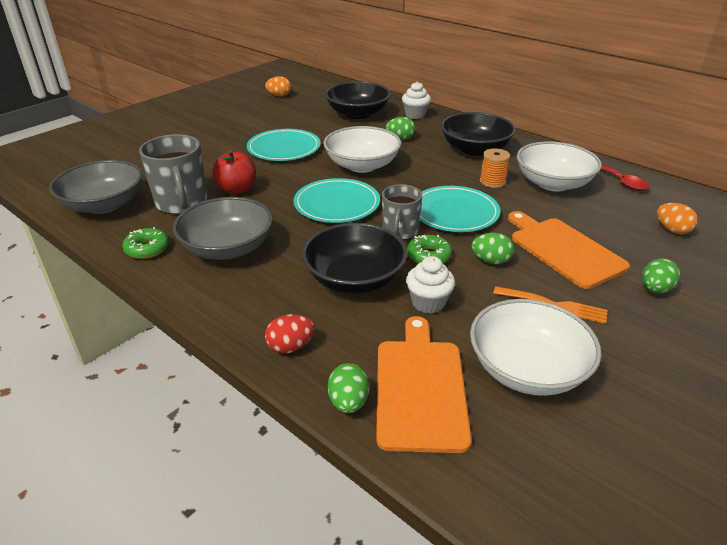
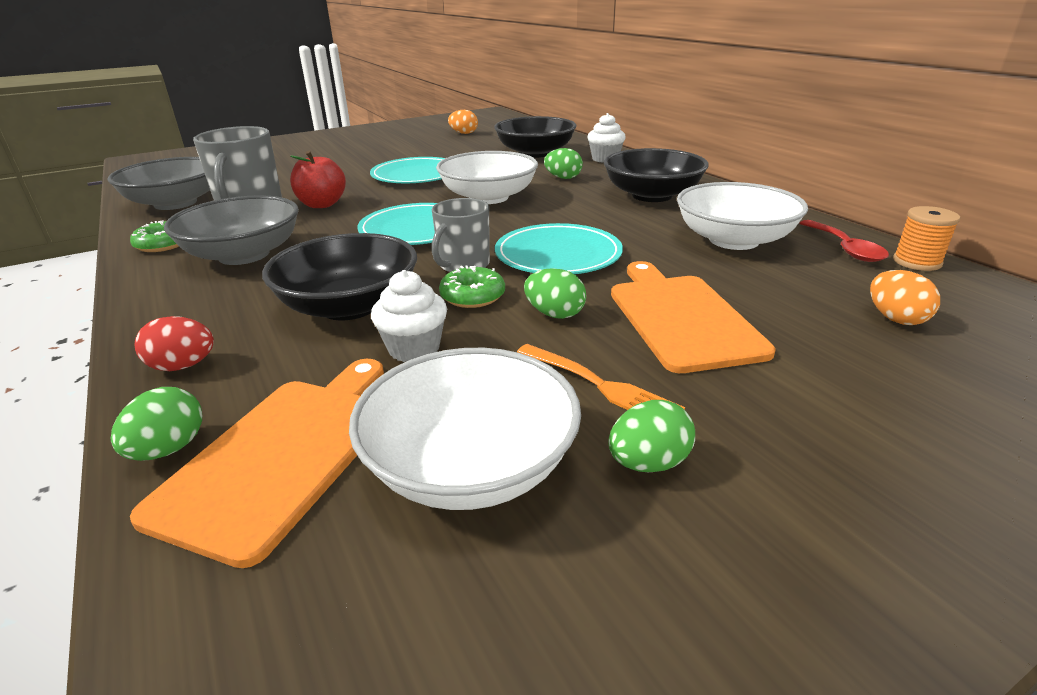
camera: 20 degrees right, 5 degrees down
(492, 182) = (644, 229): orange spool -> orange spool (917, 262)
(655, 289) = (800, 394): green egg -> green egg (648, 463)

